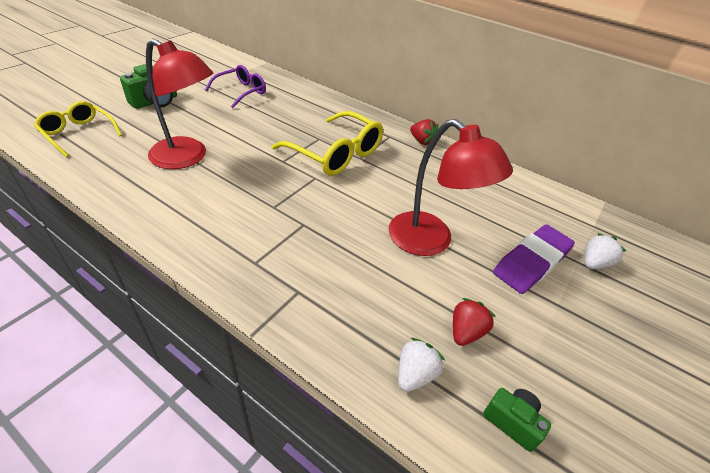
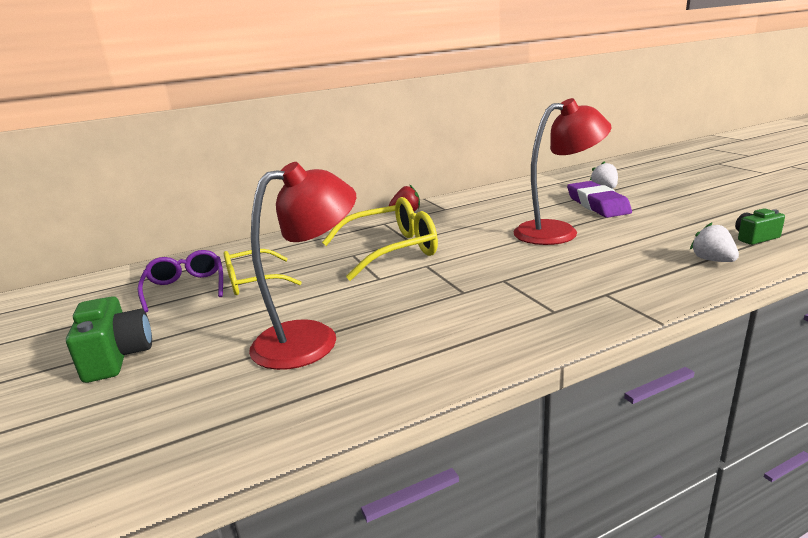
camera: 55 degrees left, 20 degrees down
(78, 134) = (123, 443): yellow glasses -> yellow glasses (253, 282)
(465, 332) = (668, 237): red strawberry -> none

